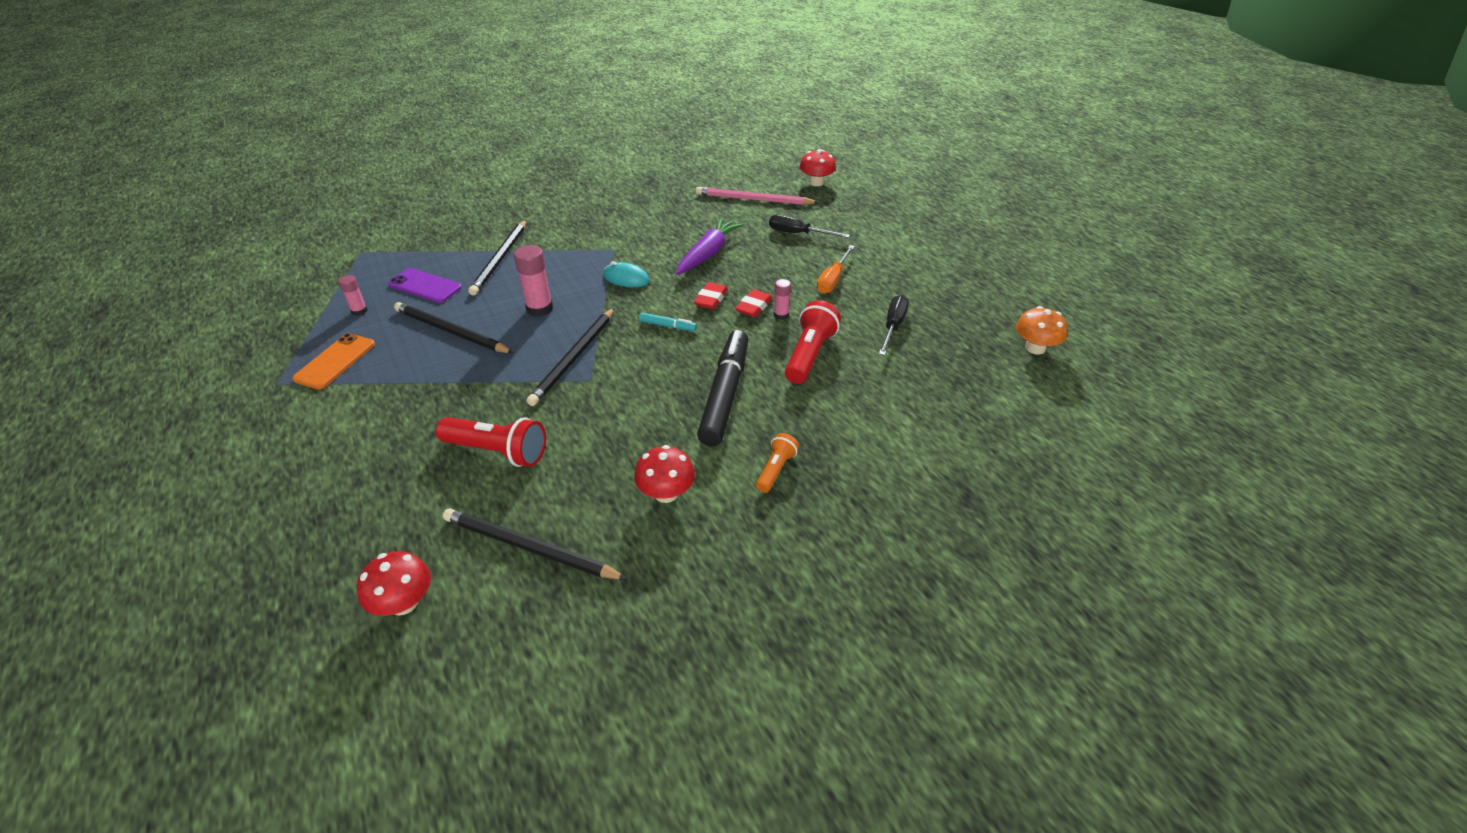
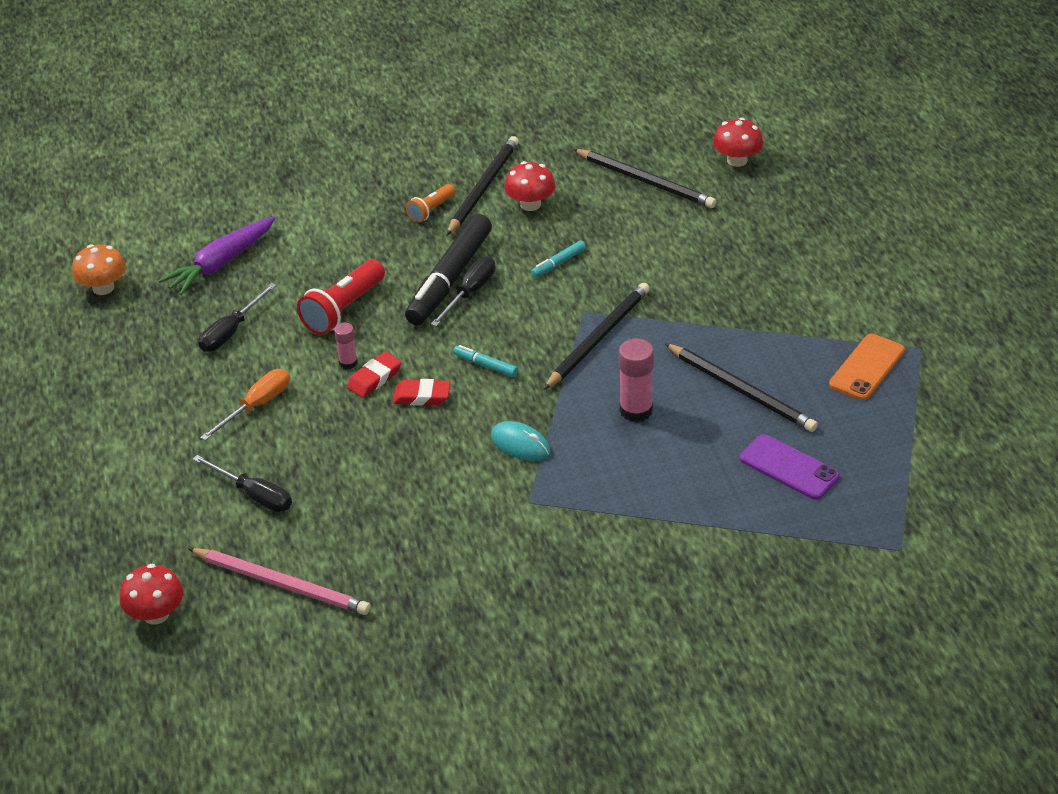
camera: 165 degrees left, 0 degrees up
(359, 311) = (864, 436): pink glue stick -> none
(497, 452) = (676, 253): red flashlight -> none
(500, 259) = (691, 504): black pencil -> black pencil (483, 187)
(621, 424) = (558, 263): none -> turquoise marker
(701, 384) = (470, 293): none -> black screwdriver
(708, 253) = (397, 474): purple carrot -> purple carrot (220, 264)
(711, 299) = (422, 396): red eraser -> red eraser turned 60 degrees clockwise

